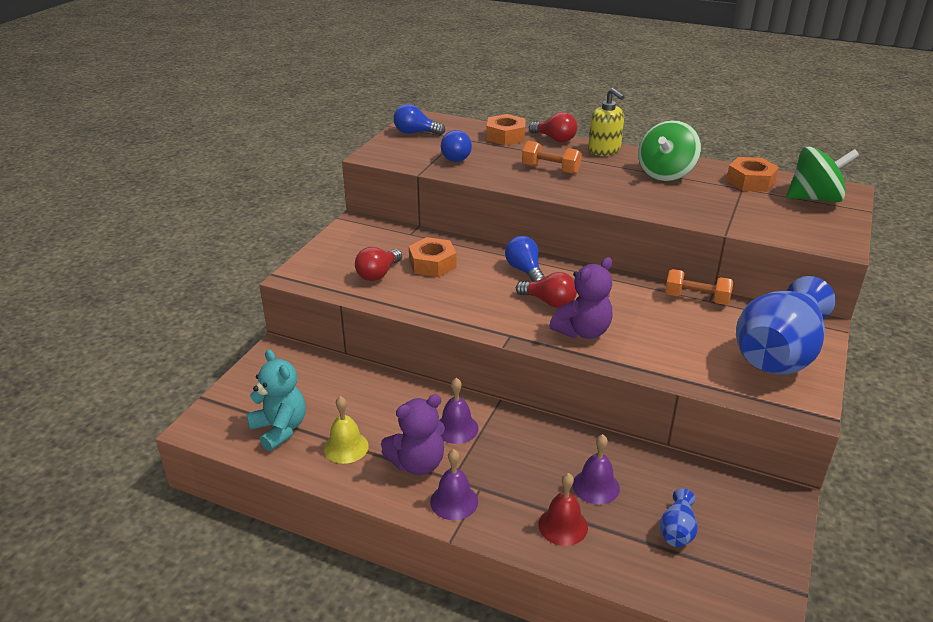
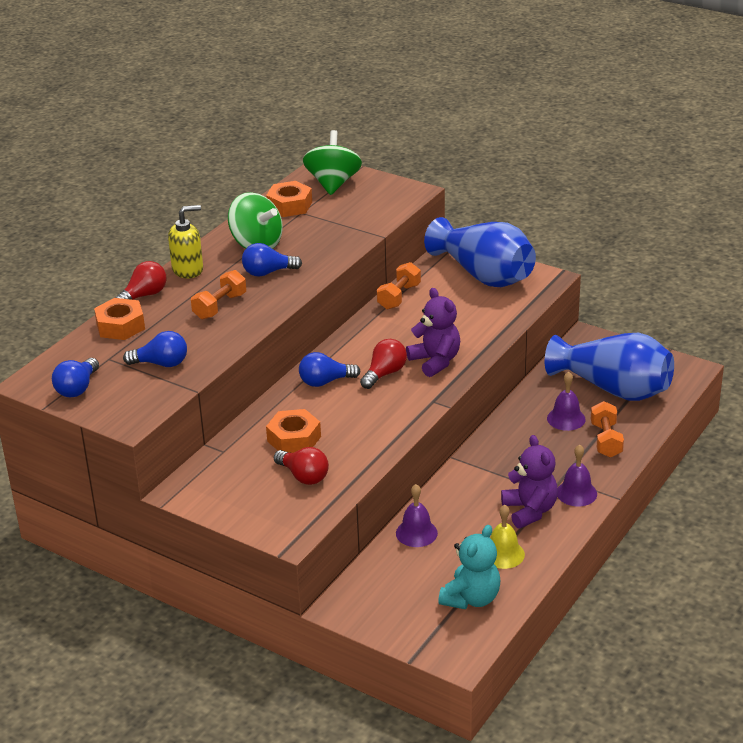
camera: 80 degrees left, 0 degrees up
(280, 429) = (471, 598): turquoise teddy bear -> turquoise teddy bear turned 150 degrees clockwise
(456, 428) = (487, 485): purple bell -> purple bell (416, 533)
(563, 525) = (606, 440): red bell -> orange dumbbell
(618, 183) = (268, 272): none -> blue light bulb
(677, 530) = (613, 389): blue vase -> blue vase, size x2.47

